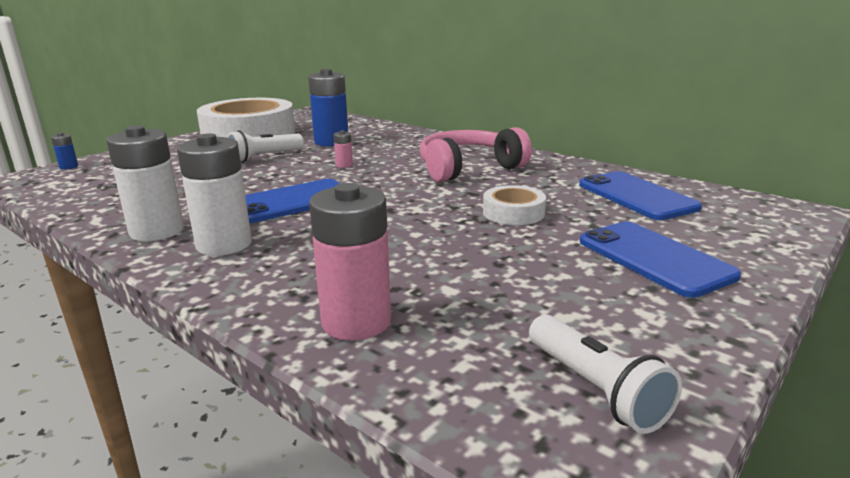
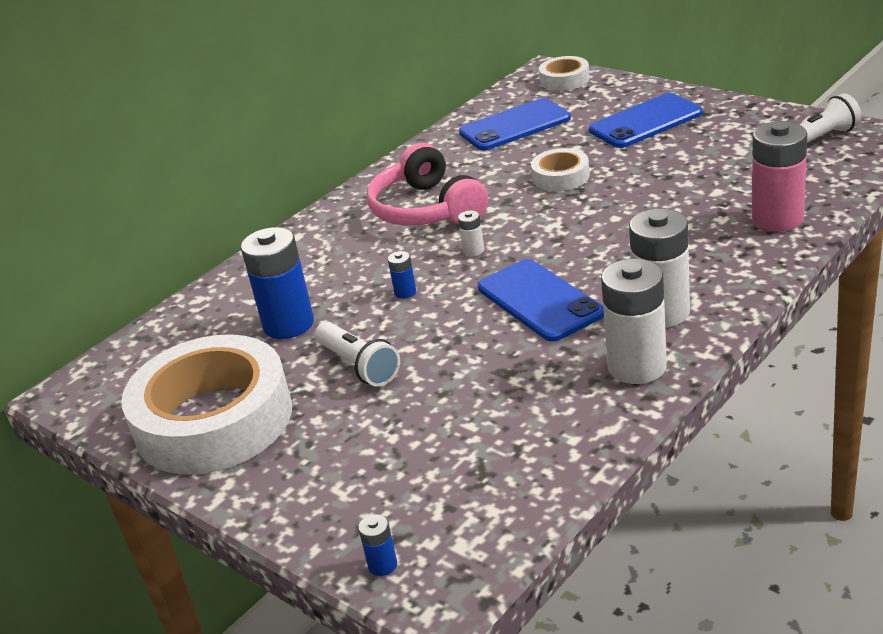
camera: 85 degrees left, 10 degrees up
(344, 165) = (405, 292): pink battery -> blue battery
(389, 182) = (473, 250): none -> white battery
(773, 219) = (564, 80): none -> white tape

